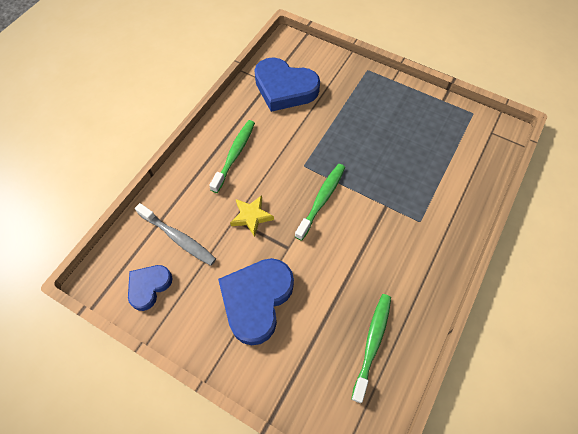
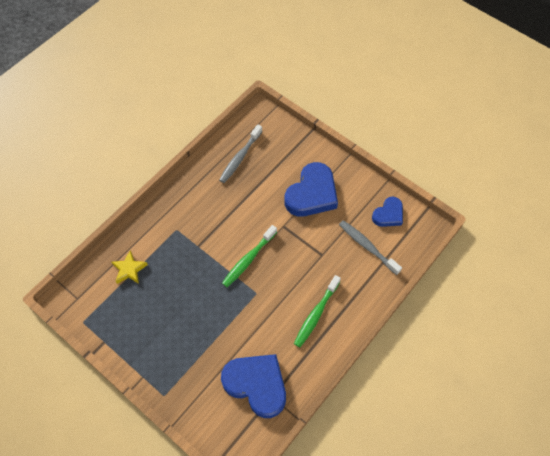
camera: 170 degrees left, 0 degrees up
(251, 216) = (308, 254): yellow star -> yellow star (129, 270)
(372, 343) = (240, 157): green toothbrush -> grey toothbrush

